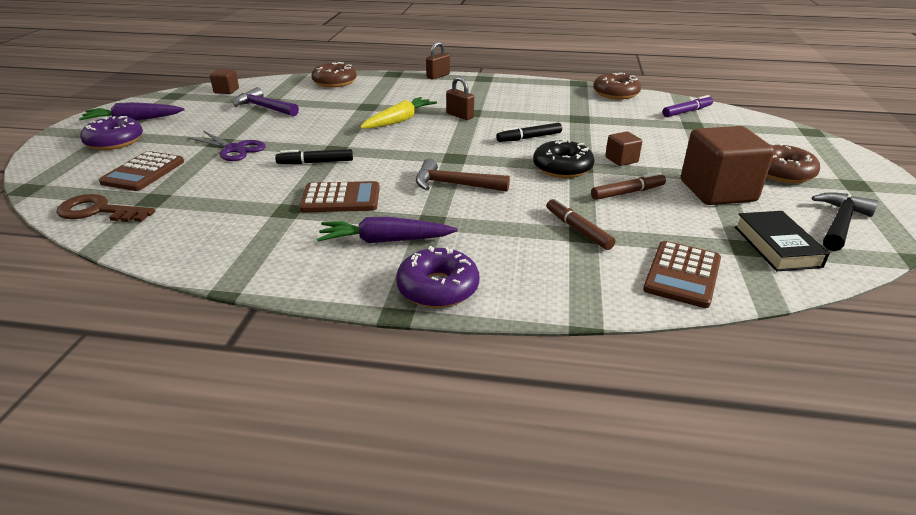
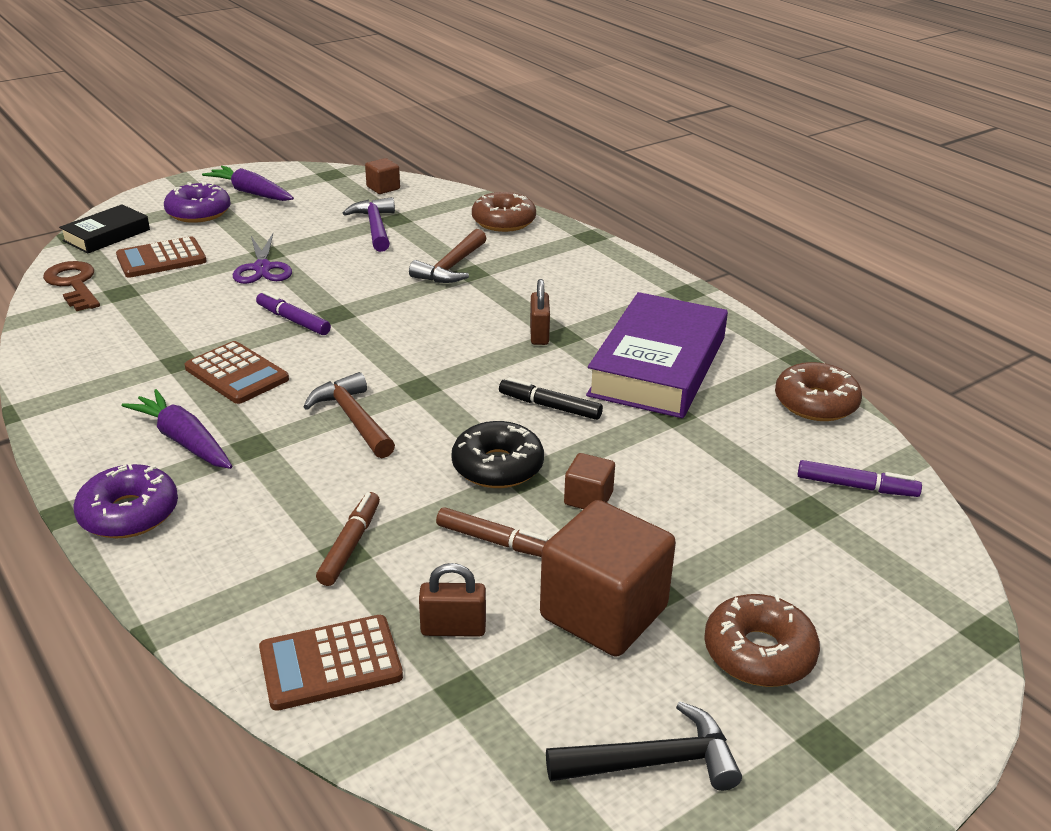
camera: 45 degrees right, 0 degrees up
(315, 162) = (293, 320): black marker -> purple marker
(352, 108) = (451, 267): none -> brown hammer
(399, 121) = (463, 308): yellow carrot -> none
(438, 76) = (635, 263): brown padlock -> brown padlock (453, 629)
(535, 106) = (657, 366): none -> purple book
(776, 246) = (498, 719): black book -> black book (106, 235)

